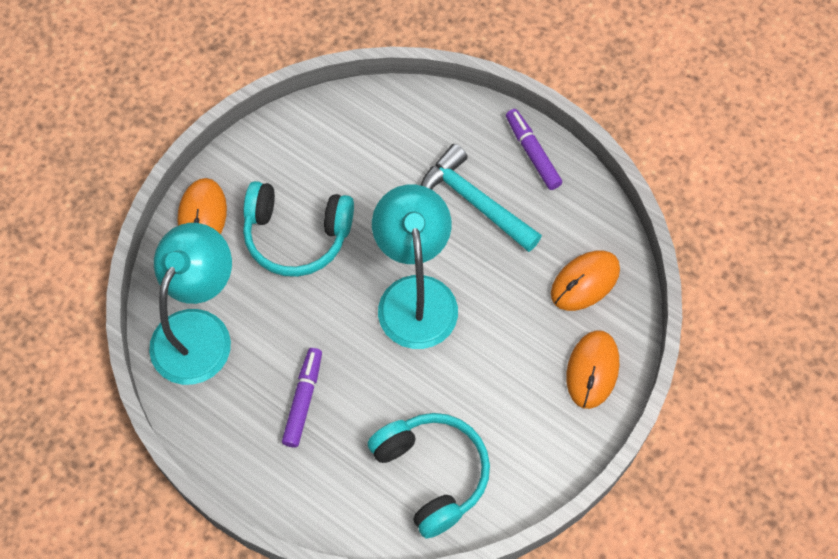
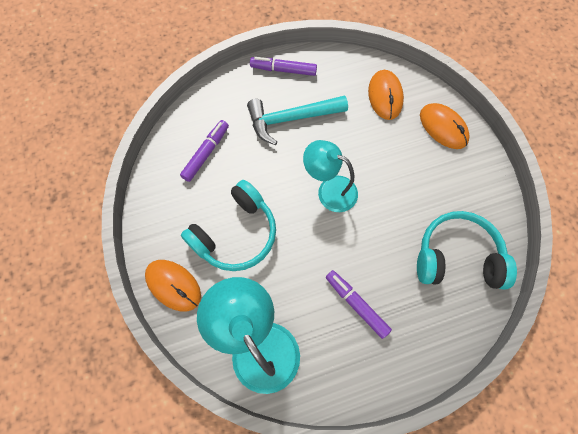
camera: 55 degrees left, 5 degrees up
(366, 146) = (206, 153): none -> purple marker
(415, 295) = (329, 190): turquoise lamp -> turquoise lamp, size x0.67

